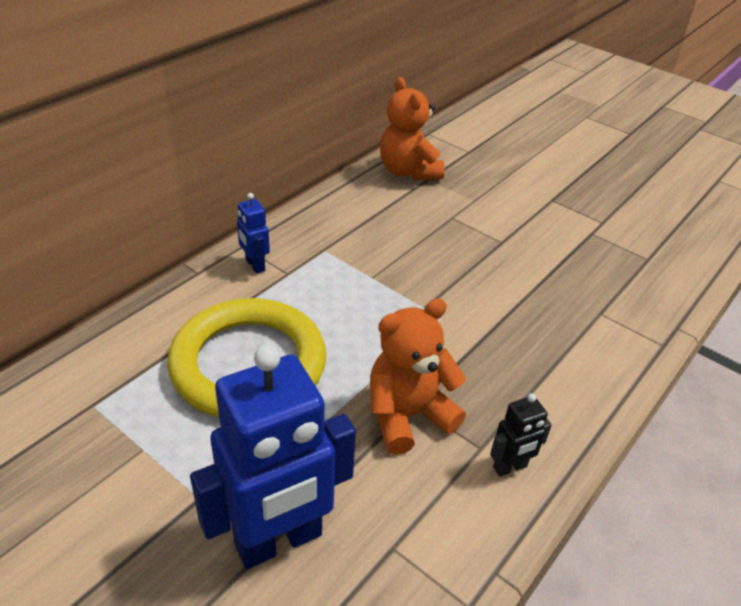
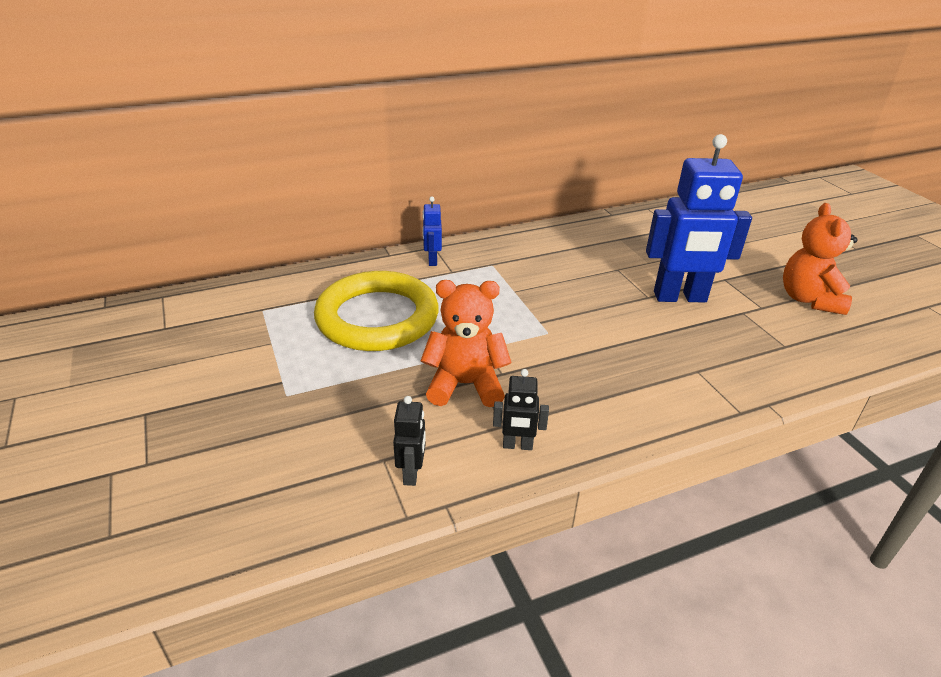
camera: 30 degrees right, 5 degrees down
(279, 541) = (310, 424): blue robot -> blue robot (680, 297)
(408, 171) = (606, 230): orange teddy bear -> orange teddy bear (809, 299)
(435, 551) = (412, 473): none -> black robot

